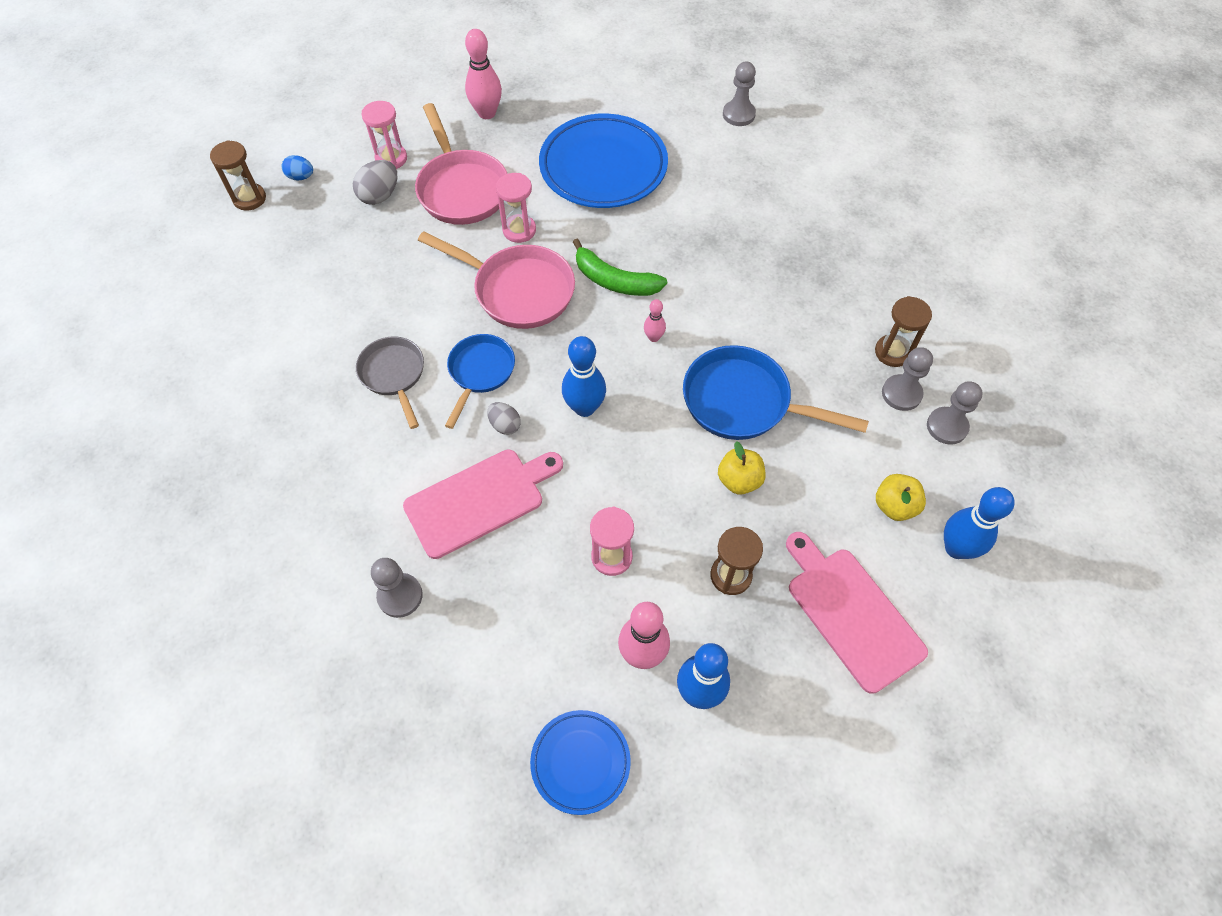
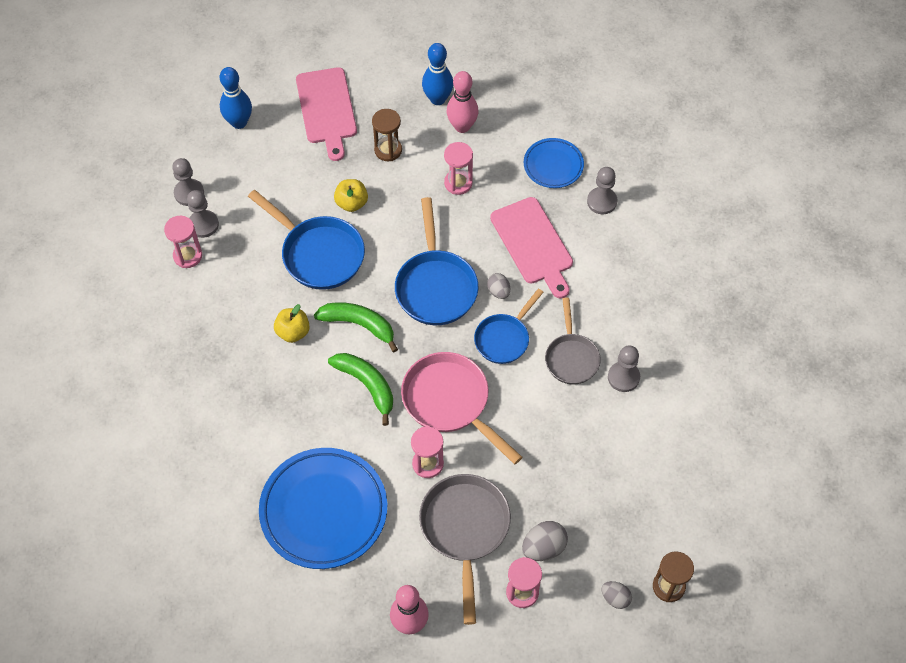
camera: 160 degrees left, 0 degrees up
(301, 177) = (615, 598): blue egg -> grey egg
(461, 189) = (465, 530): pink pan -> grey pan
(479, 500) = (533, 244): pink cutting board -> pink cutting board turned 105 degrees counterclockwise
(580, 762) = (519, 87): blue plate -> blue plate (553, 165)
(584, 408) = (435, 286): blue bowling pin -> blue pan
(654, 337) = (359, 325): pink bowling pin -> green banana
(738, 114) = (163, 533): grey pawn -> grey pawn (623, 377)
(892, 352) = (188, 256): brown hourglass -> pink hourglass
(894, 506) = (260, 157): yellow apple -> yellow apple (293, 332)

